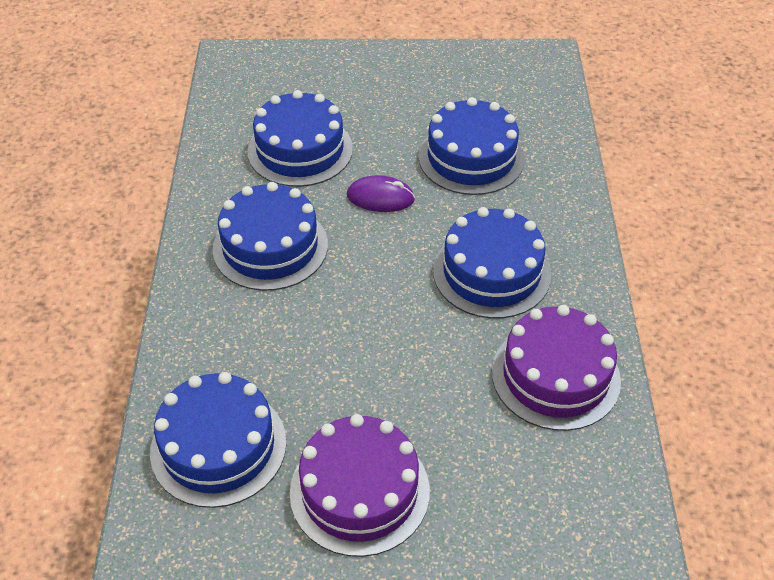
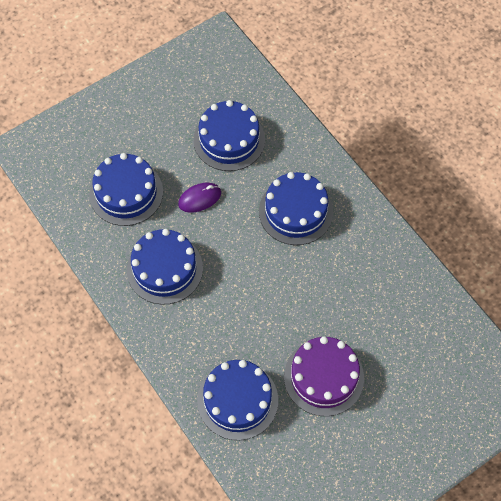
camera: 35 degrees left, 15 degrees up
(555, 376) = (370, 254): purple cake -> none

